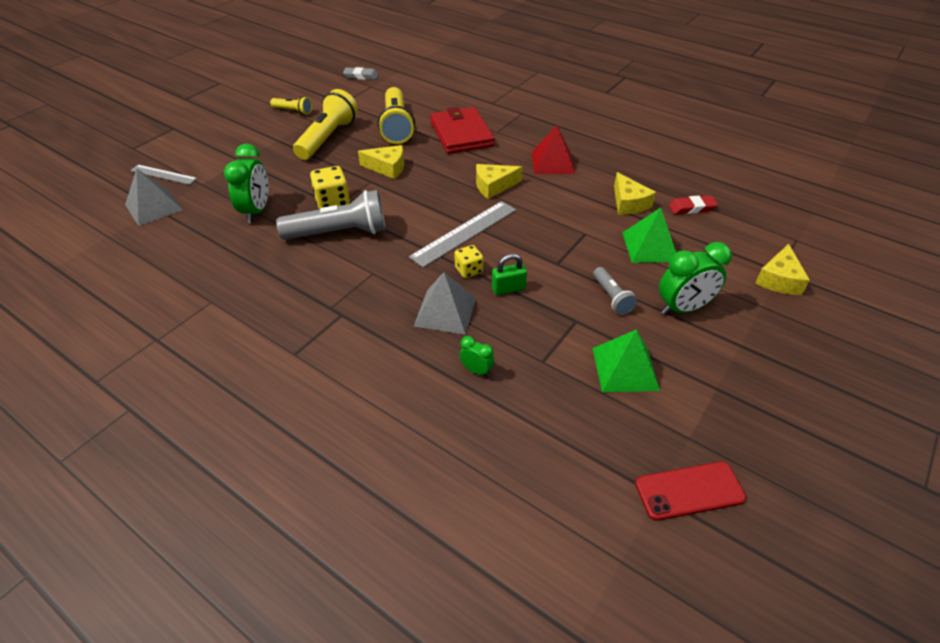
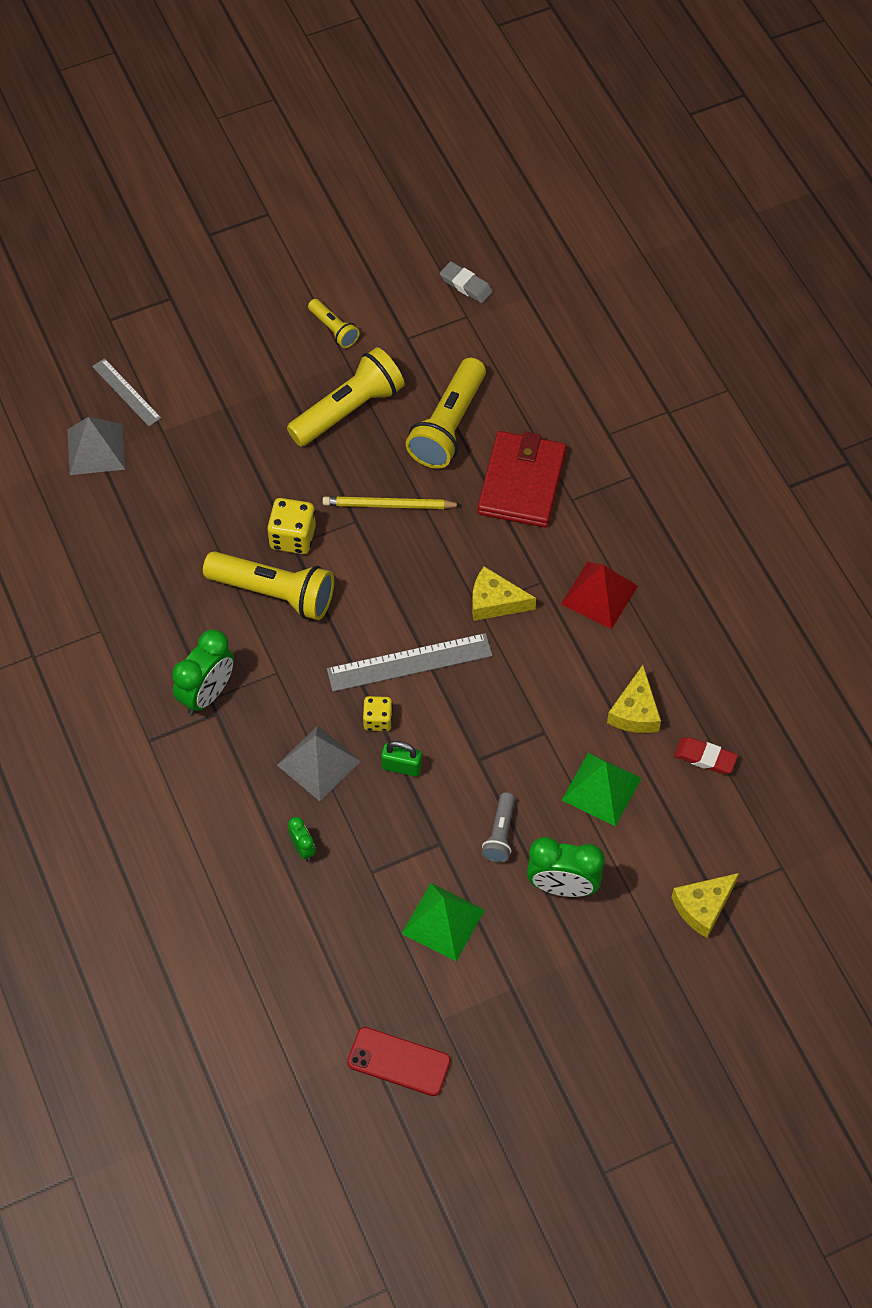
camera: 30 degrees right, 15 degrees up
(256, 211) = (202, 511): green clock -> green clock (207, 694)
(339, 233) = (274, 593): grey flashlight -> yellow flashlight
(387, 168) = (389, 505): yellow cheese -> yellow pencil

